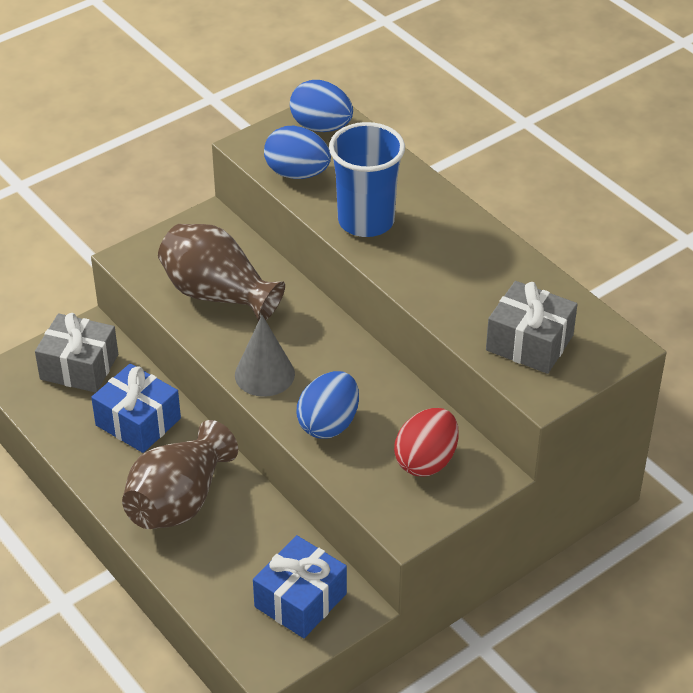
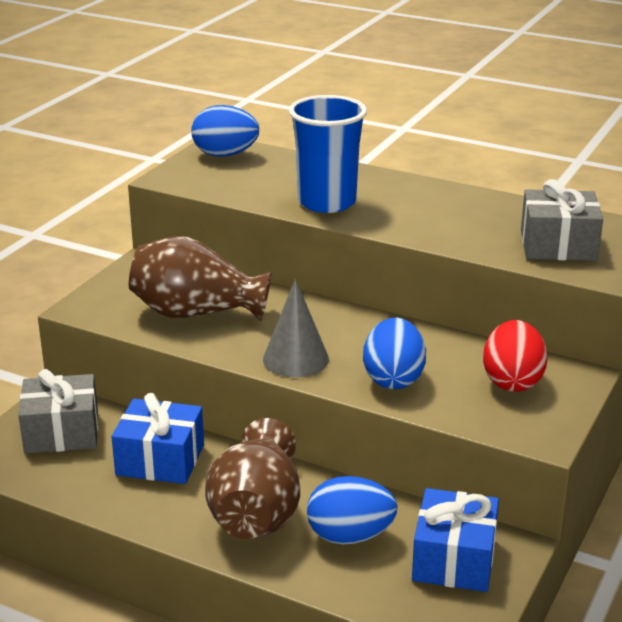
camera: 25 degrees left, 15 degrees down
(297, 173) = (231, 186): blue egg -> blue egg (350, 536)

